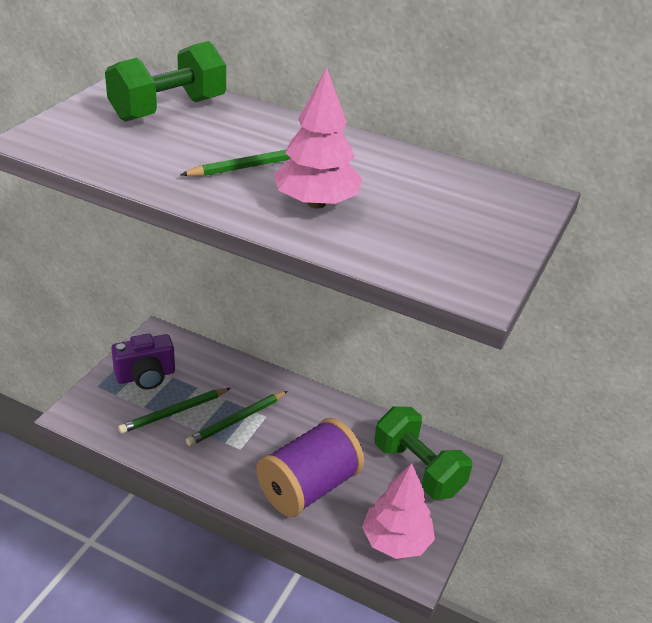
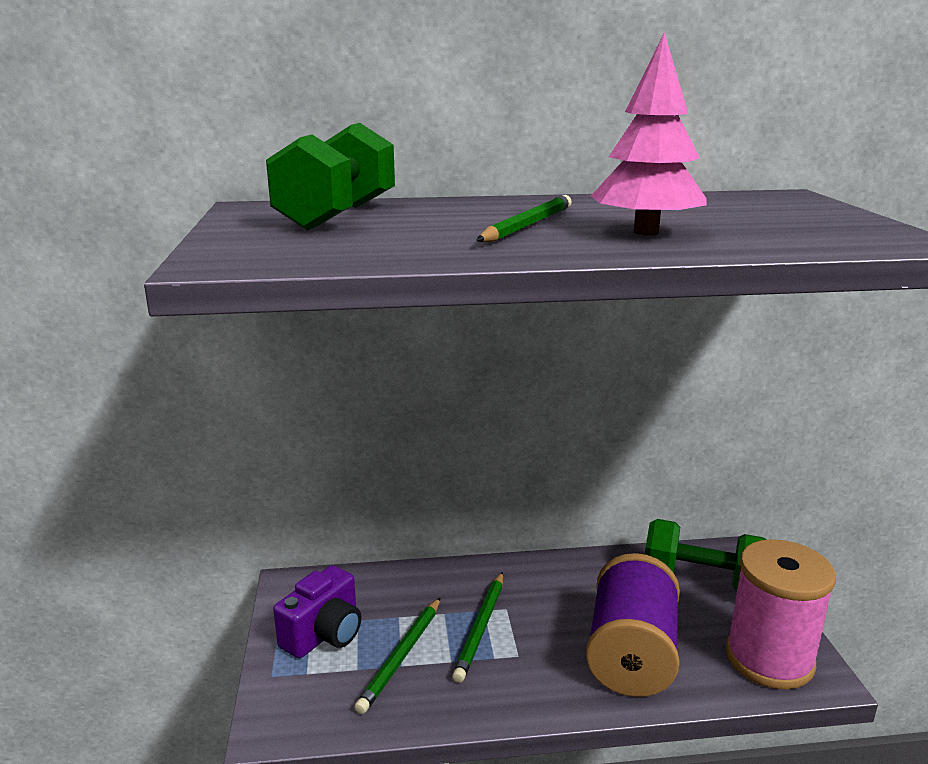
camera: 30 degrees left, 15 degrees down
(396, 541) = (769, 659): pink tree -> pink spool

